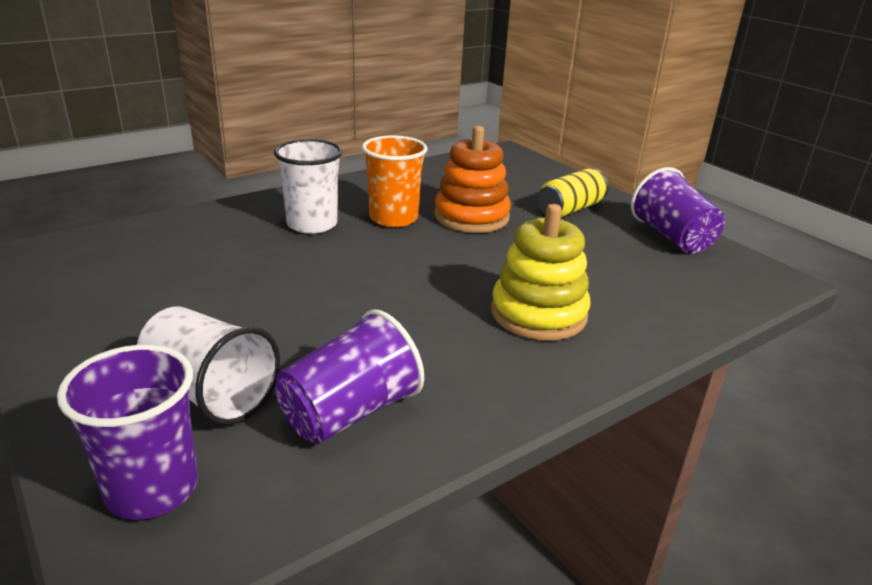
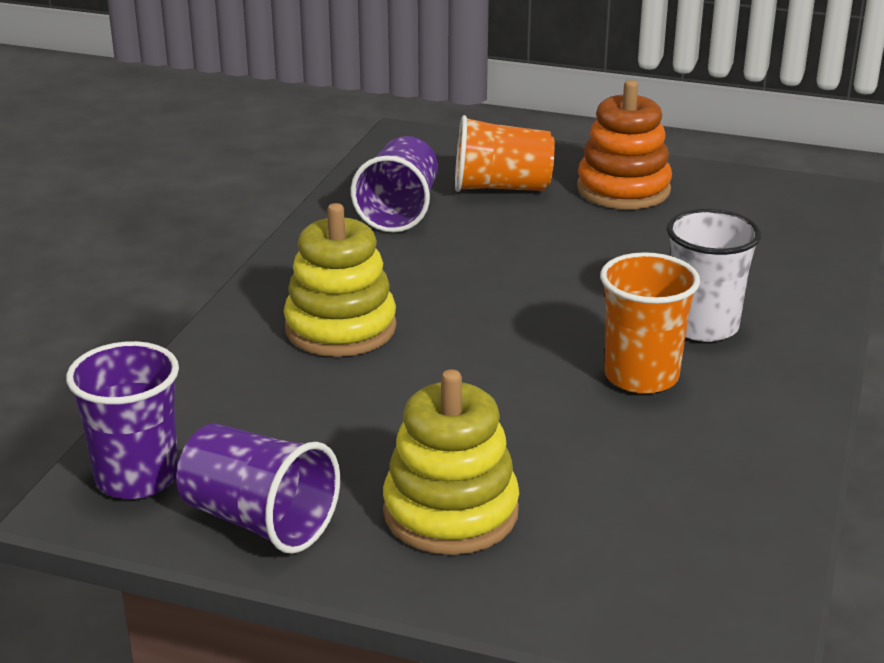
camera: 145 degrees right, 0 degrees up
(152, 488) = (450, 152): purple cup -> purple cup (137, 477)
(210, 393) = (501, 188): white cup -> orange cup
(471, 217) = (560, 425): orange stacking toy -> orange stacking toy (623, 189)
(570, 209) = (450, 512): yellow can -> yellow stacking toy

